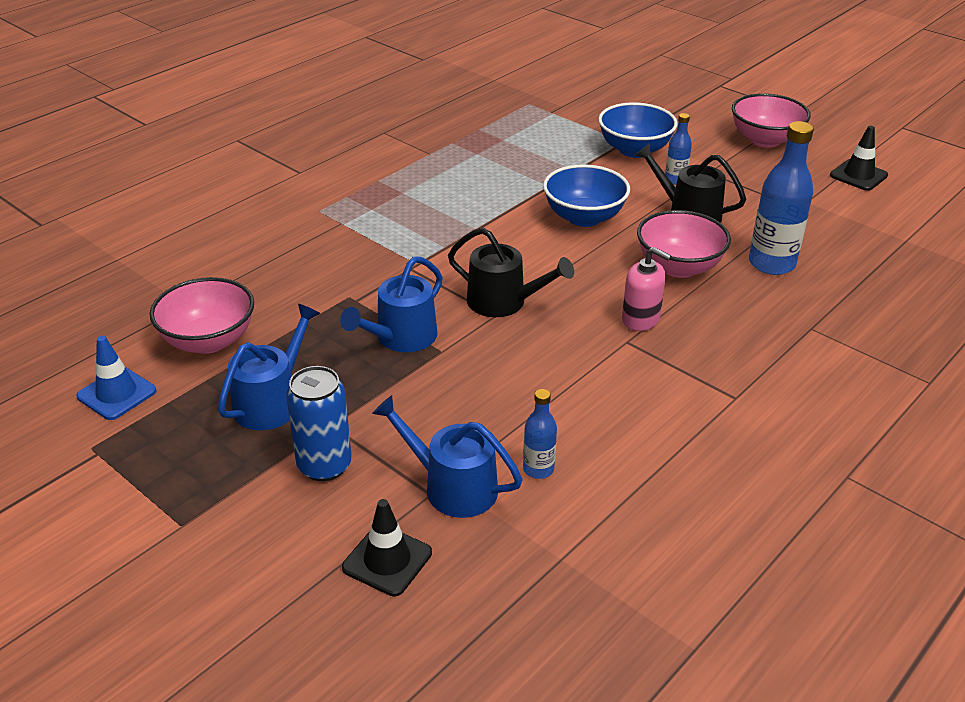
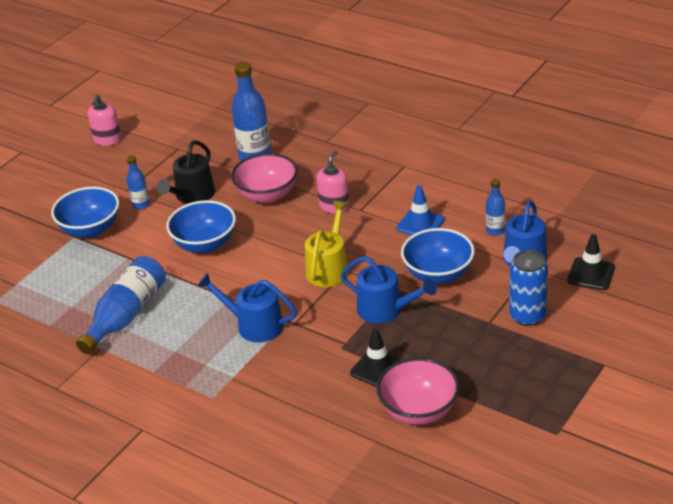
camera: 95 degrees left, 0 degrees up
(117, 394) = (497, 441): blue traffic cone -> blue traffic cone (420, 224)
(271, 402) = (476, 356): blue watering can -> blue watering can (255, 325)
(454, 393) = (438, 274): none -> blue bowl
(474, 167) = (126, 315): none -> blue bottle
(503, 302) = (329, 268): black watering can -> yellow watering can
(765, 140) = (72, 165): pink bowl -> none
(821, 161) = (107, 140): none -> pink soap dispenser
(858, 175) = (128, 124): black traffic cone -> black traffic cone (378, 369)

